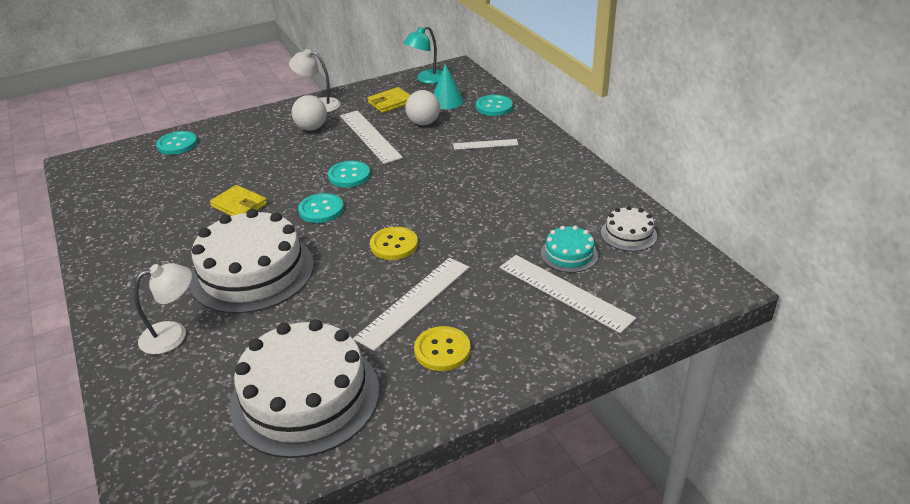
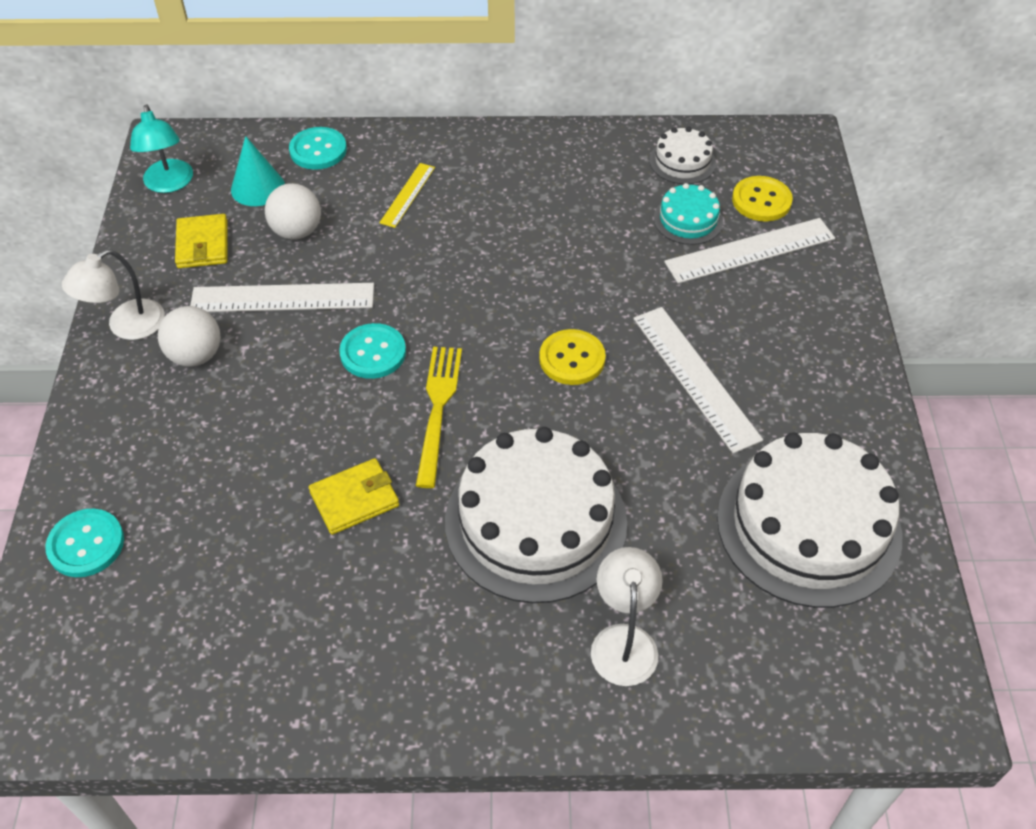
camera: 65 degrees left, 15 degrees up
(321, 209) = (438, 408): turquoise button -> yellow fork
(442, 350) = (791, 382): yellow button -> yellow button (761, 200)
(485, 144) = (407, 195): white ruler -> yellow ruler

